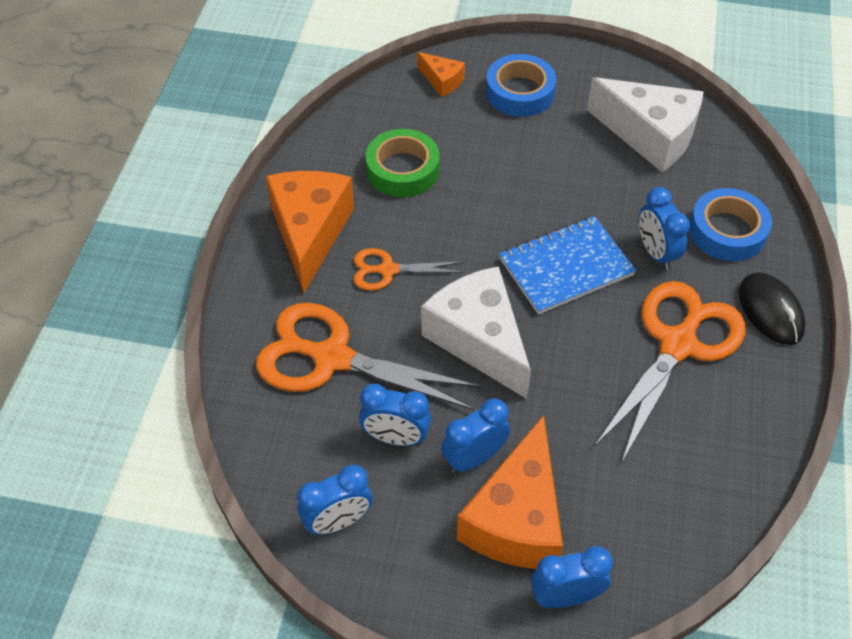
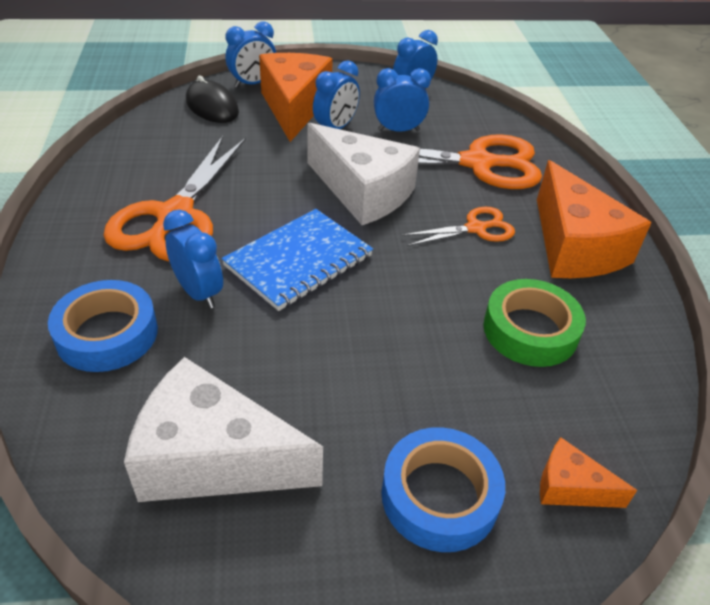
camera: 160 degrees right, 10 degrees down
(770, 311) = (71, 258): black mouse -> black mouse (212, 106)

